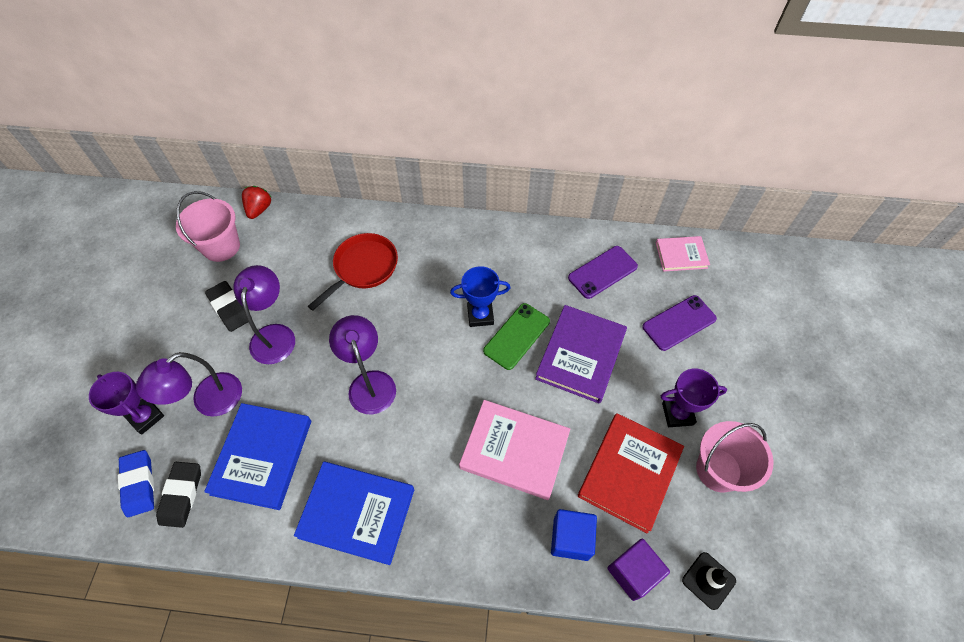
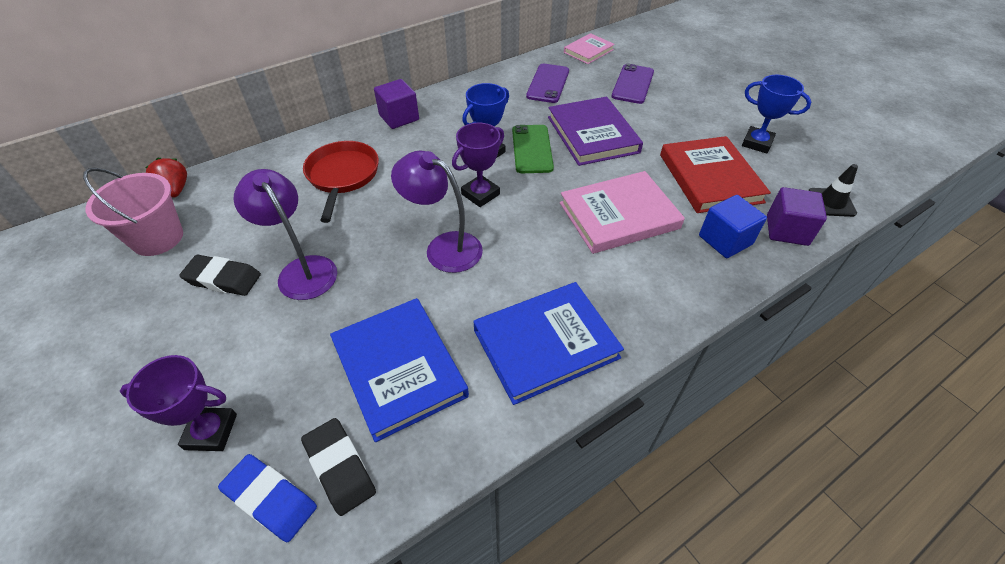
camera: 40 degrees left, 10 degrees down
(208, 401) = (282, 366): purple lamp -> none
(450, 233) = (399, 117): none -> purple cube
(677, 414) = (695, 129): purple trophy -> purple trophy (480, 194)
(718, 470) = (757, 143): pink bucket -> blue trophy

